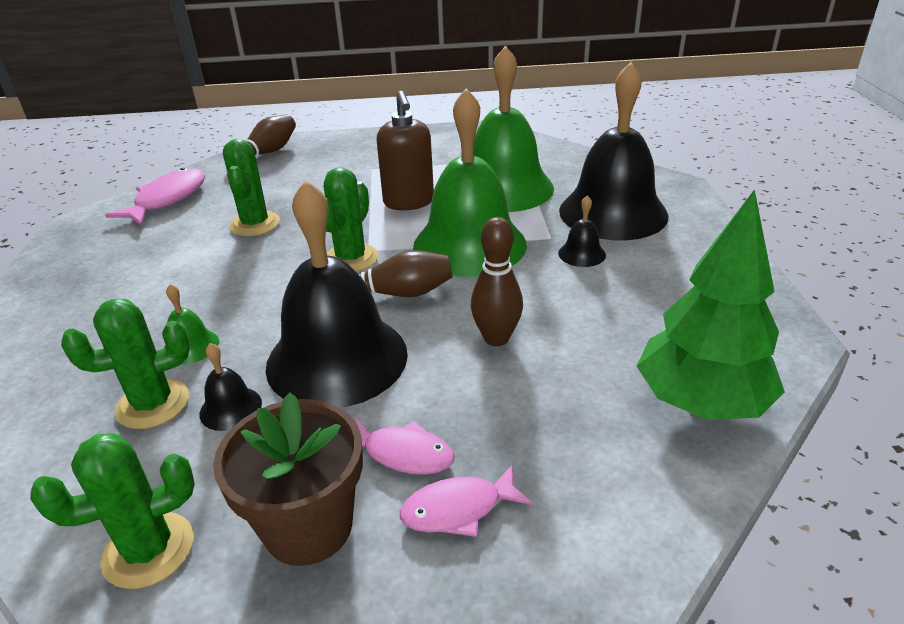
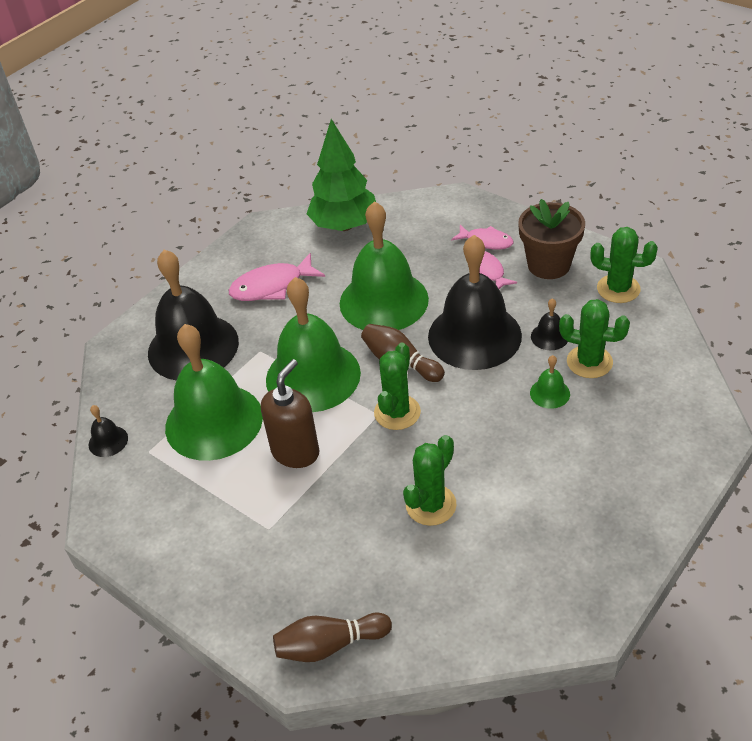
camera: 135 degrees left, 10 degrees up
(167, 199) = (481, 610): pink fish -> pink fish (271, 286)
(351, 258) = (397, 412): green cactus -> green cactus turned 45 degrees counterclockwise
(496, 338) = (384, 301): brown bowling pin -> green bell
(582, 254) = (264, 326): black bell -> black bell (108, 441)

